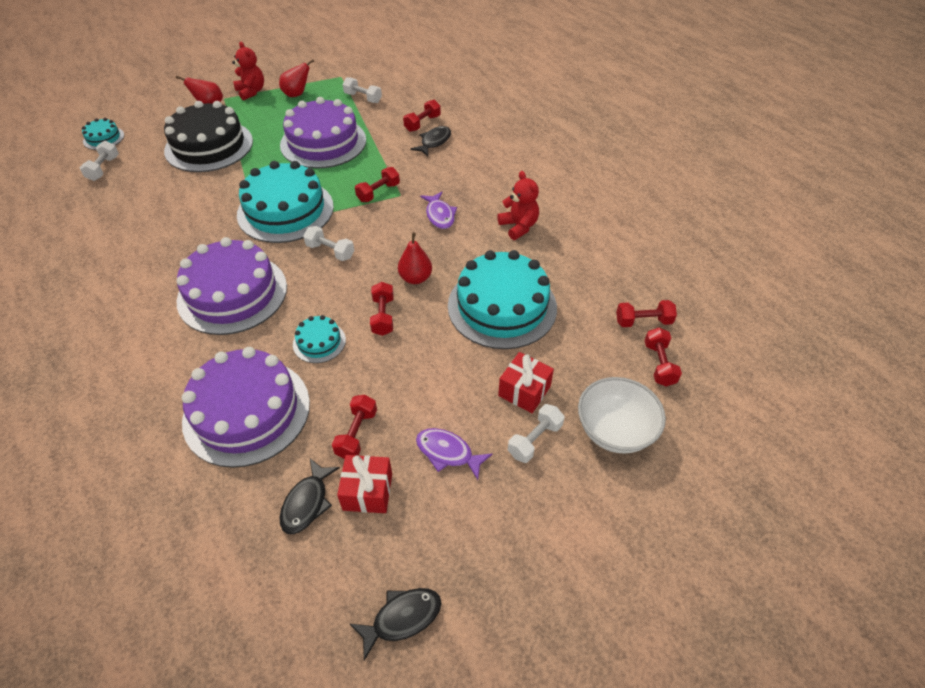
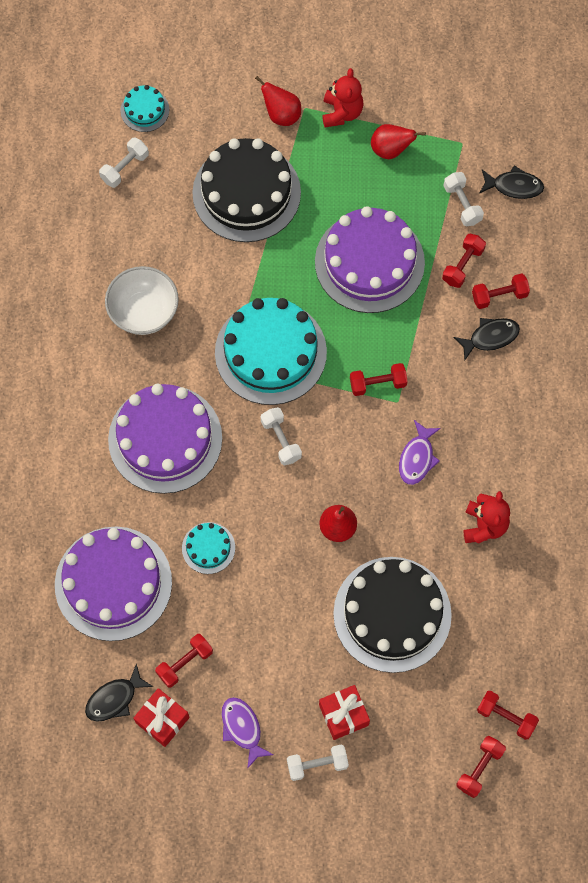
camera: 35 degrees right, 20 degrees up
(383, 316) = (280, 554): red dumbbell -> red dumbbell (463, 265)
(402, 618) = (128, 831): black fish -> black fish (514, 186)
(502, 306) = (392, 614): turquoise cake -> black cake
(614, 431) = (386, 801): white bowl -> white bowl (144, 312)

